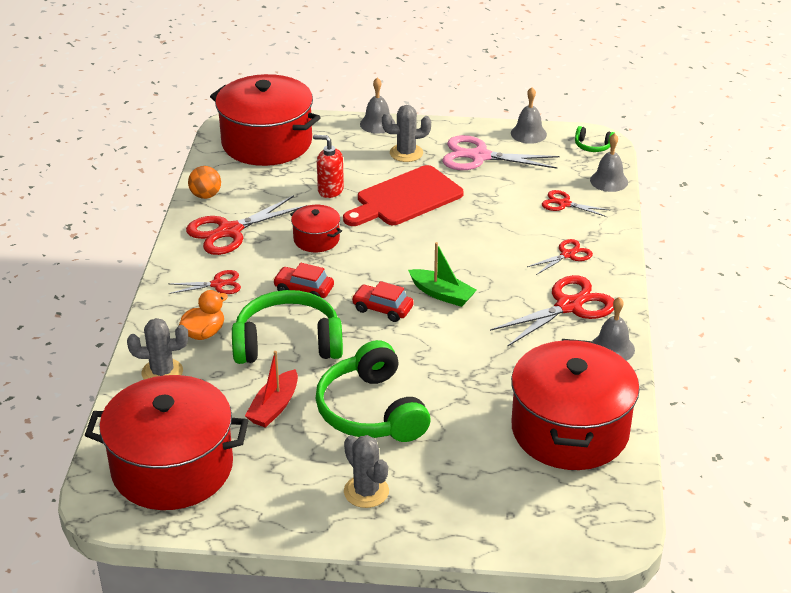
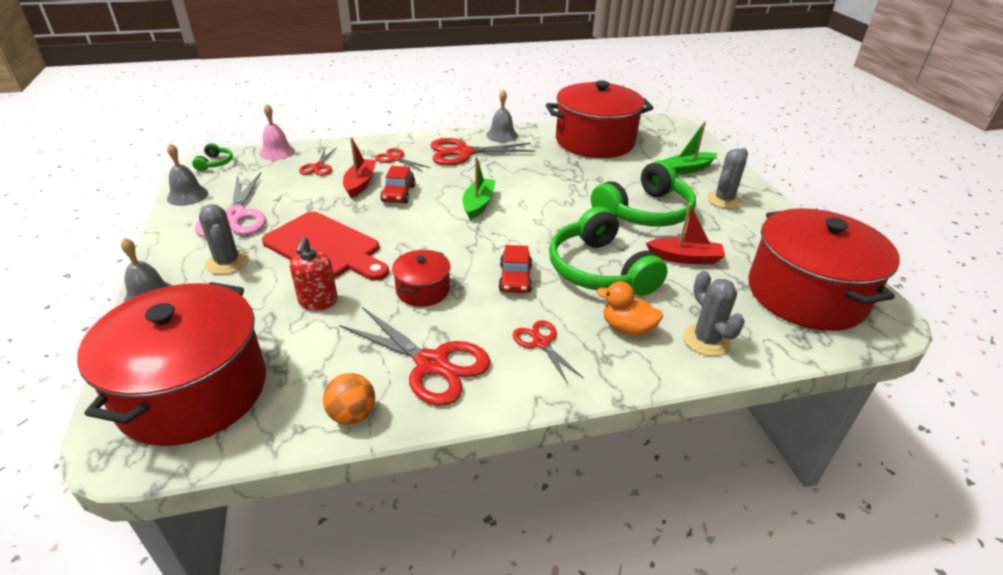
camera: 110 degrees left, 0 degrees up
(382, 309) = (517, 229): red car -> red car (398, 194)
(457, 493) = (688, 169): none -> green boat
(516, 226) = (360, 183): none -> red boat
(568, 306) = (463, 153): red scissors -> red scissors turned 45 degrees counterclockwise
(609, 181) = (277, 152): grey bell -> pink bell

